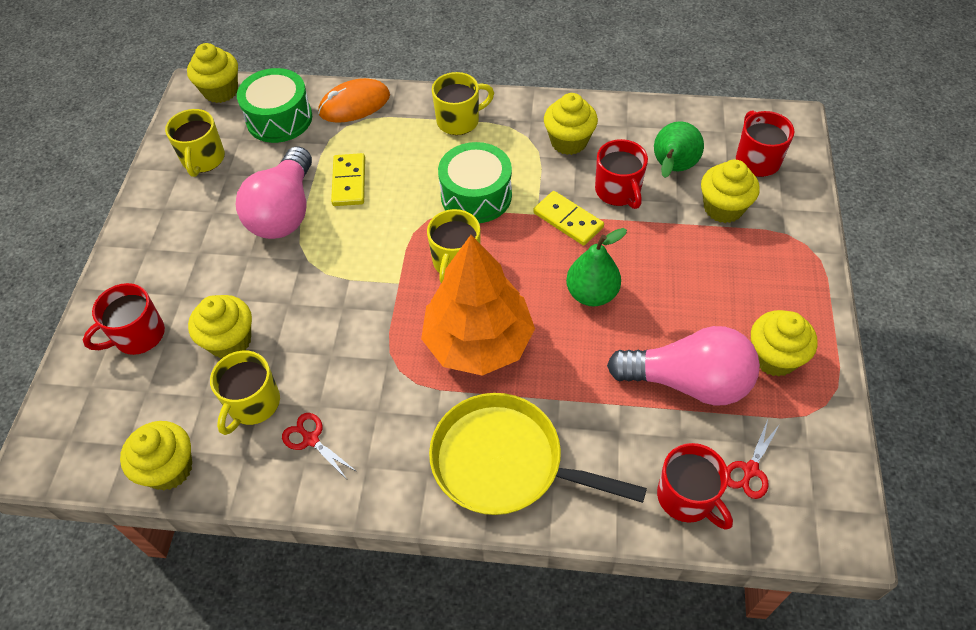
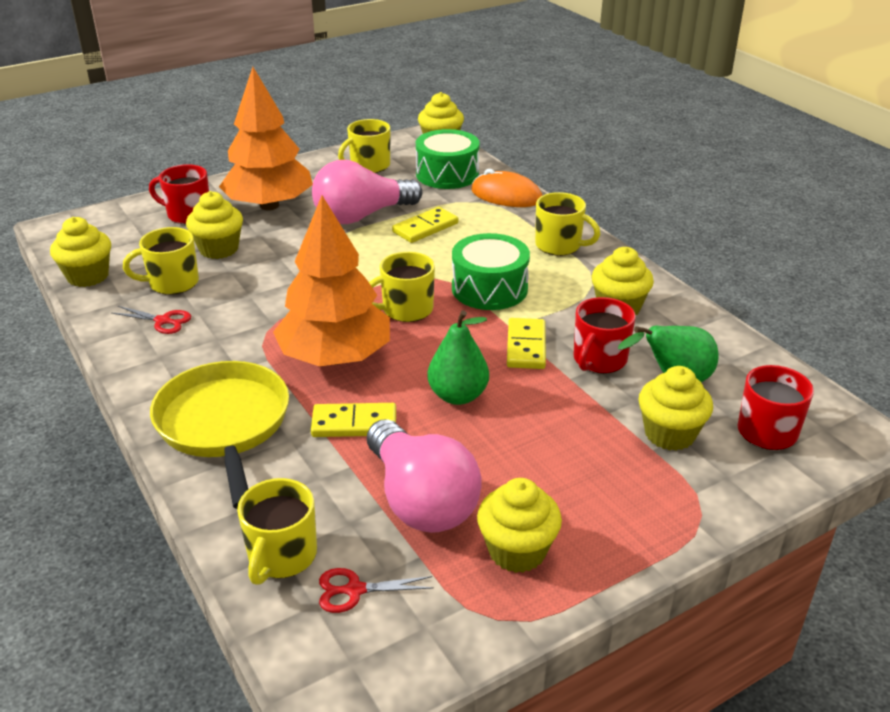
camera: 50 degrees right, 20 degrees down
(192, 265) = (269, 205): none -> orange tree
(311, 439) = (163, 321): red scissors -> red scissors turned 105 degrees clockwise
(573, 375) = (354, 423): none -> yellow domino
(687, 497) = (281, 556): red mug -> yellow mug

